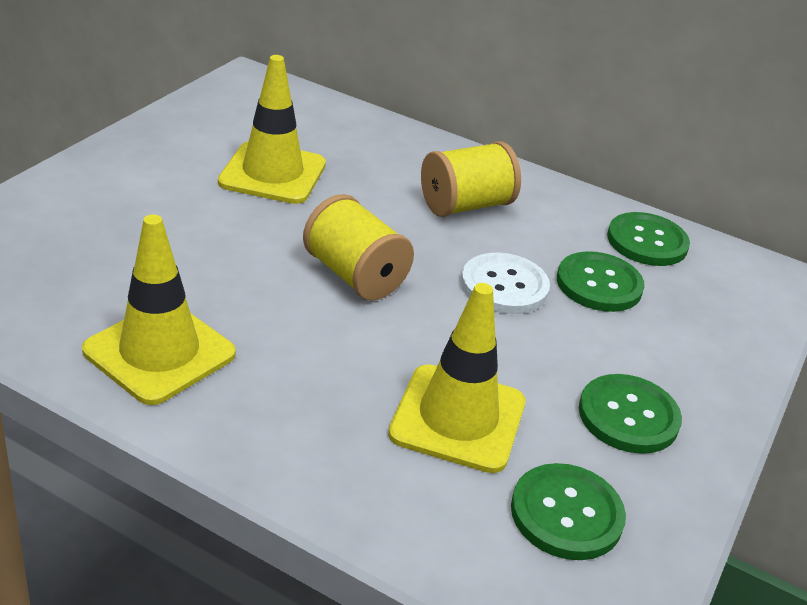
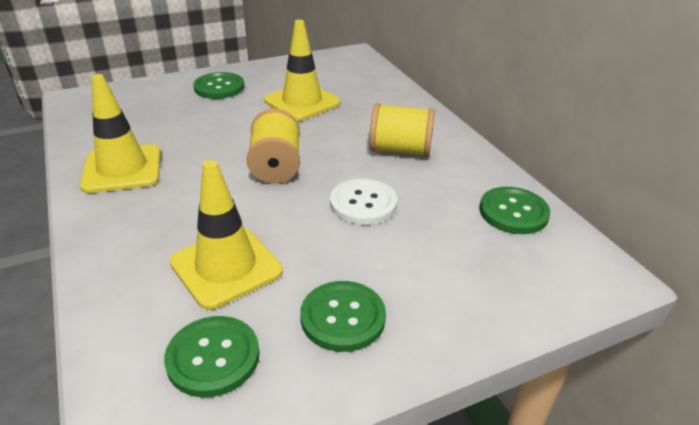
camera: 40 degrees right, 0 degrees up
(599, 284) = (436, 226): green button -> green button (219, 87)

